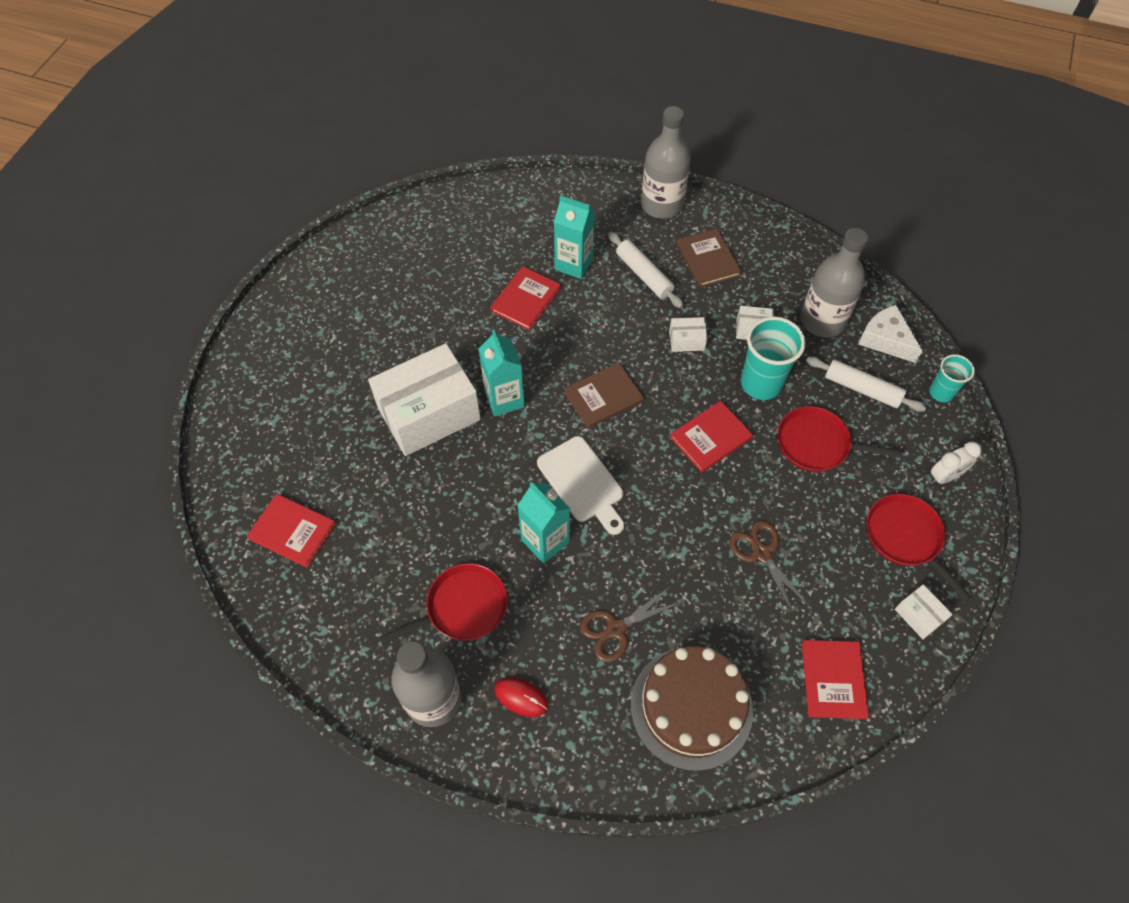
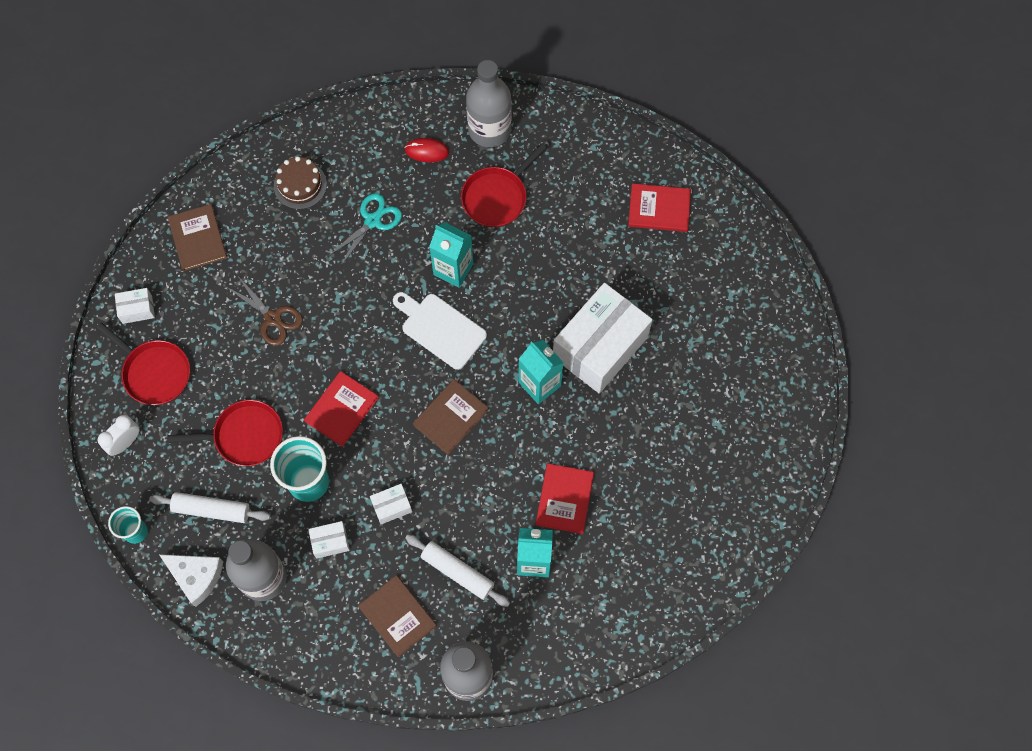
camera: 160 degrees right, 10 degrees up
(616, 629) = (373, 221): brown scissors -> turquoise scissors
(691, 707) = (300, 185): brown cake -> brown cake, size x0.57
(833, 680) = (198, 238): red book -> brown book
(918, 616) = (137, 309): white box -> white box turned 45 degrees counterclockwise

